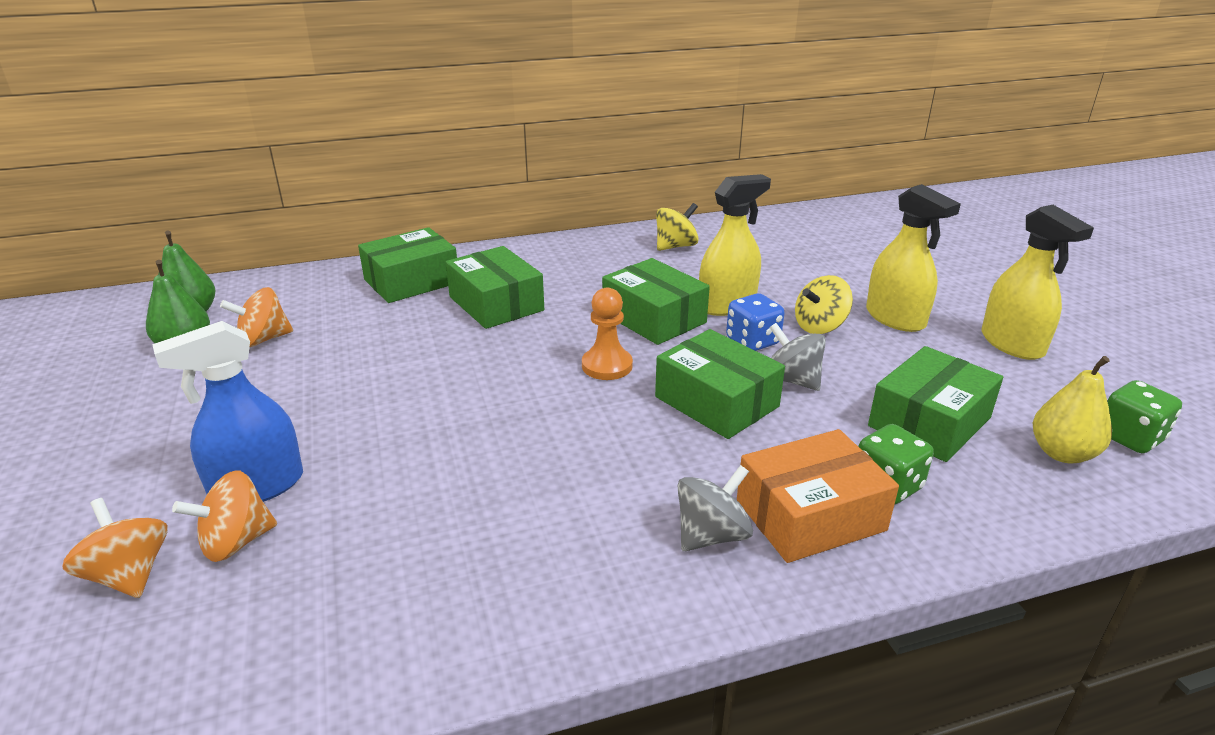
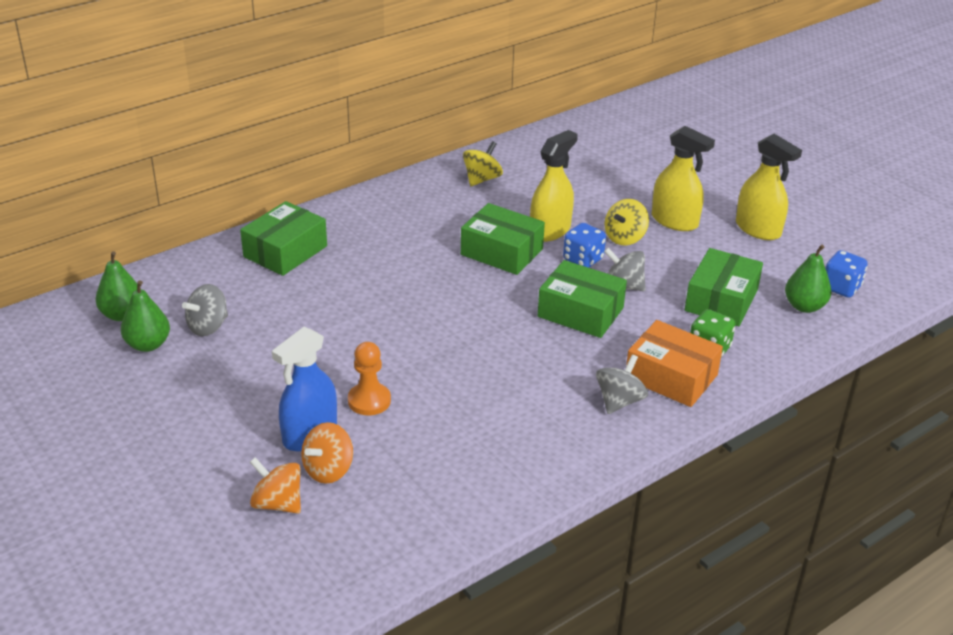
camera: 20 degrees left, 5 degrees up
(264, 339) = (208, 326): orange spinning top -> grey spinning top
(496, 303) = (371, 260): green box -> none
(607, 366) = (490, 299): orange pawn -> orange pawn (369, 401)
(810, 515) = (671, 377): orange box -> orange box turned 75 degrees clockwise
(1062, 453) = (804, 306): yellow pear -> green pear
(1129, 437) = (841, 287): green dice -> blue dice

